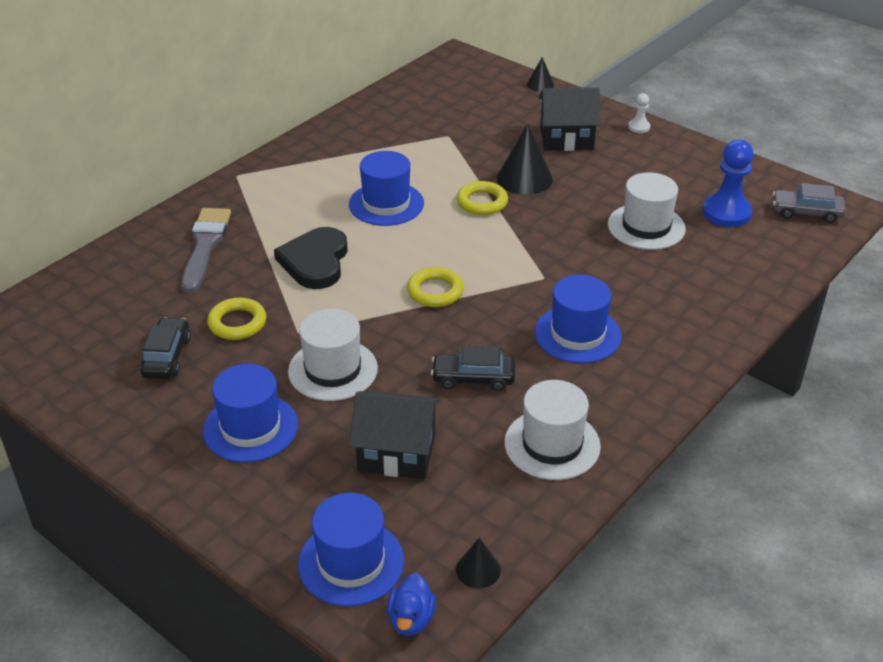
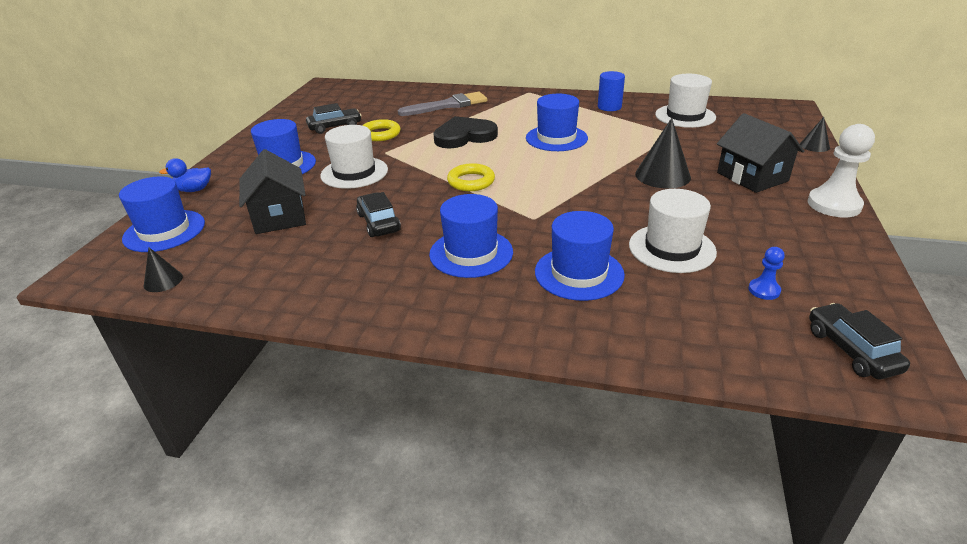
camera: 65 degrees right, 5 degrees down
(343, 143) = (609, 107): none -> blue cylinder
(411, 619) = (110, 267): blue duck -> blue duck (194, 190)
(482, 202) = (605, 168): yellow ring -> none
(552, 444) = (318, 277): white hat -> white hat (685, 116)
(639, 127) = (834, 204): white pawn -> white pawn, size x2.00
(650, 286) = (579, 273): none -> blue hat
(726, 213) = (764, 290): blue pawn -> blue pawn, size x0.50
(806, 212) = (851, 350): grey car -> black car

